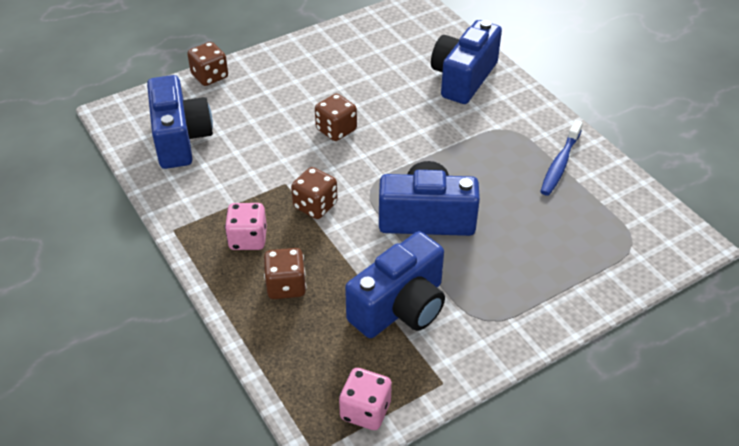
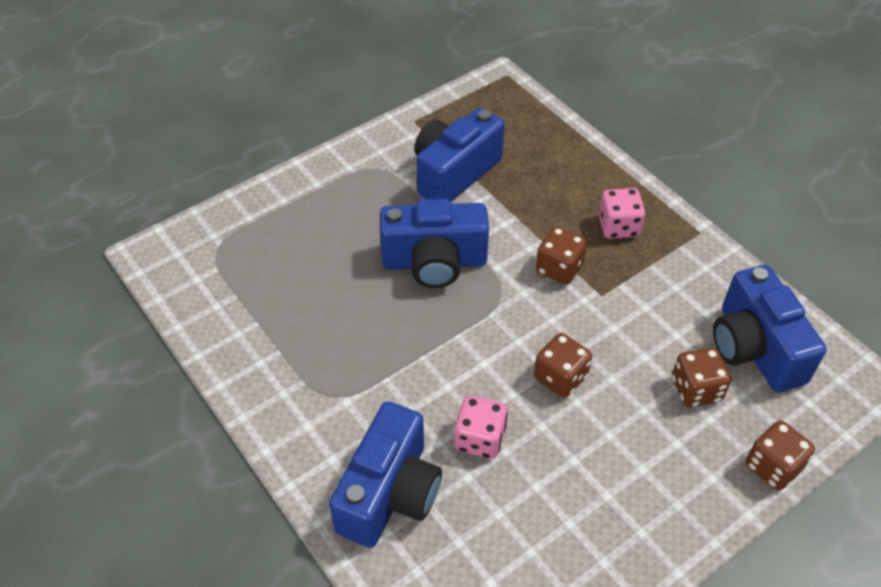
camera: 175 degrees right, 5 degrees up
(286, 286) = (564, 185): brown dice -> brown dice (696, 389)
(365, 410) = (474, 99): pink dice -> pink dice (479, 439)
(560, 164) = (273, 344): blue toothbrush -> none

